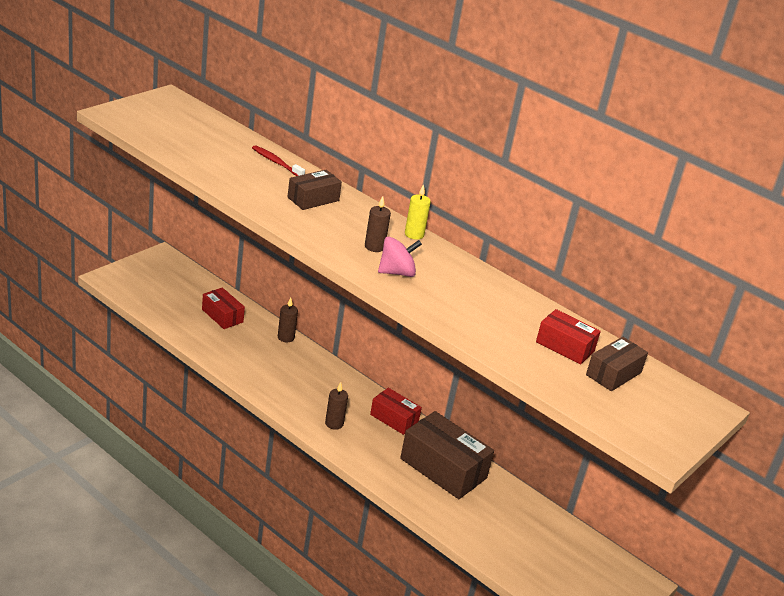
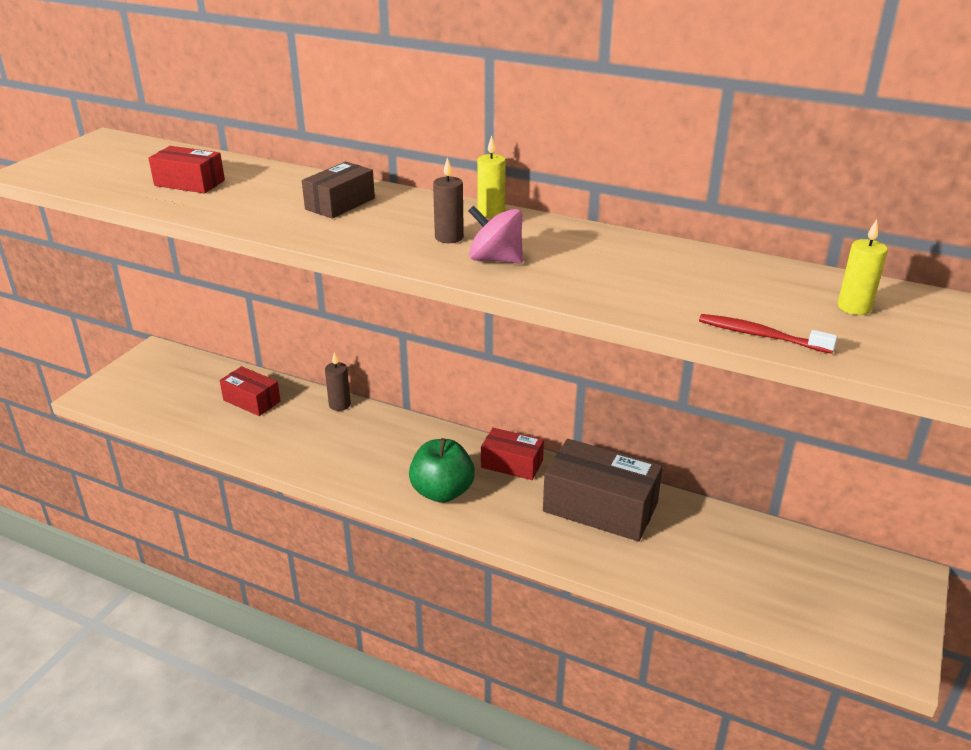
camera: 10 degrees left, 0 degrees up
(276, 163) = (273, 176): red toothbrush -> red toothbrush (761, 336)
(334, 423) = (442, 492): brown candle -> green apple
(396, 272) = (495, 259): pink spinning top -> pink spinning top turned 120 degrees counterclockwise
(565, 346) = (768, 291): red box -> red box (189, 183)
(613, 373) = (854, 307): brown box -> yellow candle

